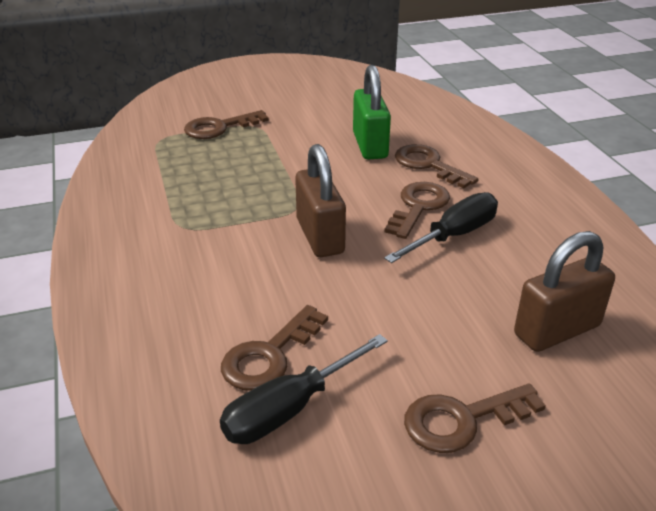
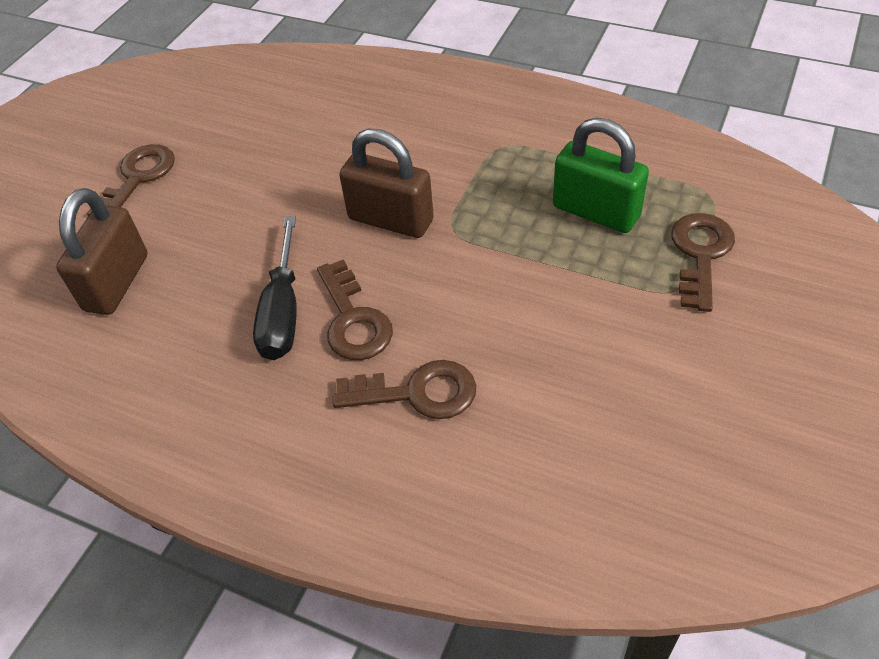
camera: 135 degrees right, 15 degrees up
(269, 355) = (295, 126): brown key -> none
(290, 408) = (244, 115): black screwdriver -> none
(370, 145) = (520, 369): green padlock -> green padlock (596, 212)

